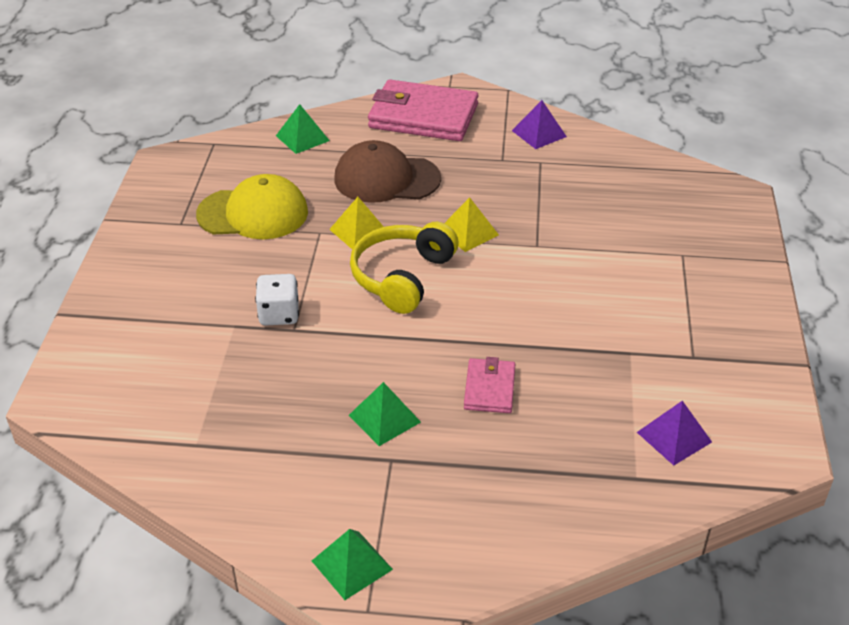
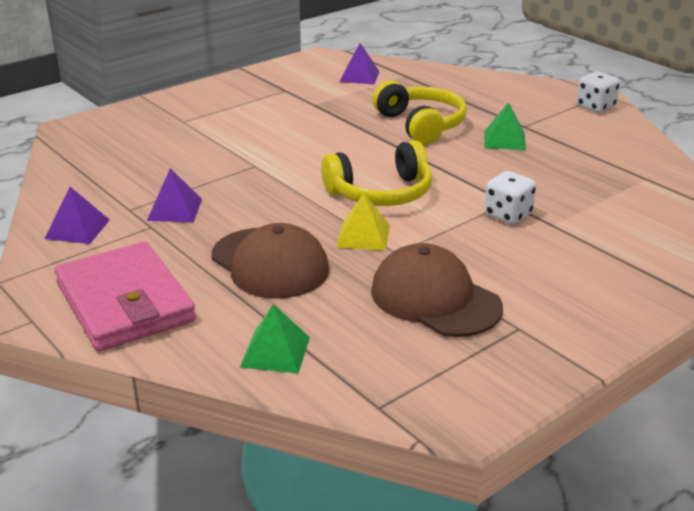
camera: 135 degrees left, 10 degrees down
(253, 213) = (435, 299): yellow cap -> brown cap
(352, 565) = (595, 107): green pyramid -> white dice
(468, 232) = (284, 194): yellow pyramid -> none
(489, 389) = (421, 125): pink wallet -> yellow headphones
(513, 178) = (175, 209): none -> purple pyramid

